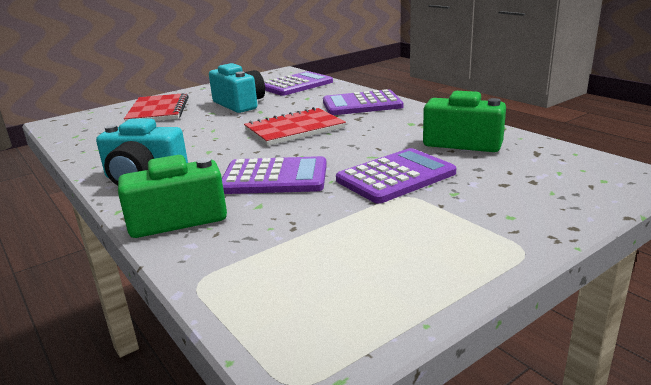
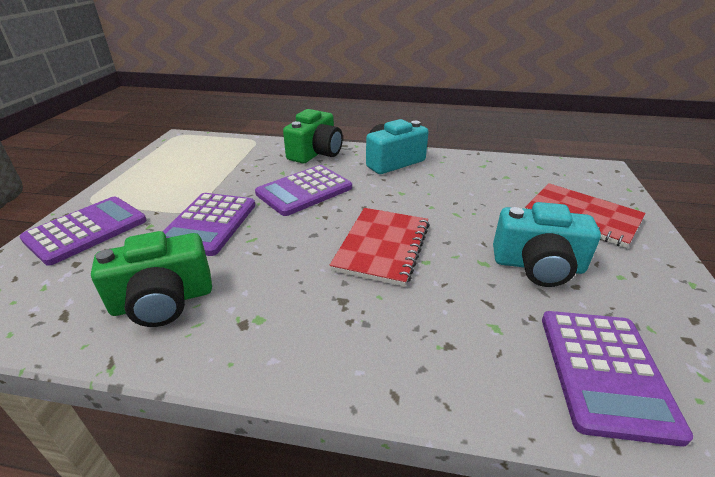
camera: 135 degrees right, 10 degrees up
(362, 104) = (385, 345): purple calculator -> purple calculator (86, 230)

